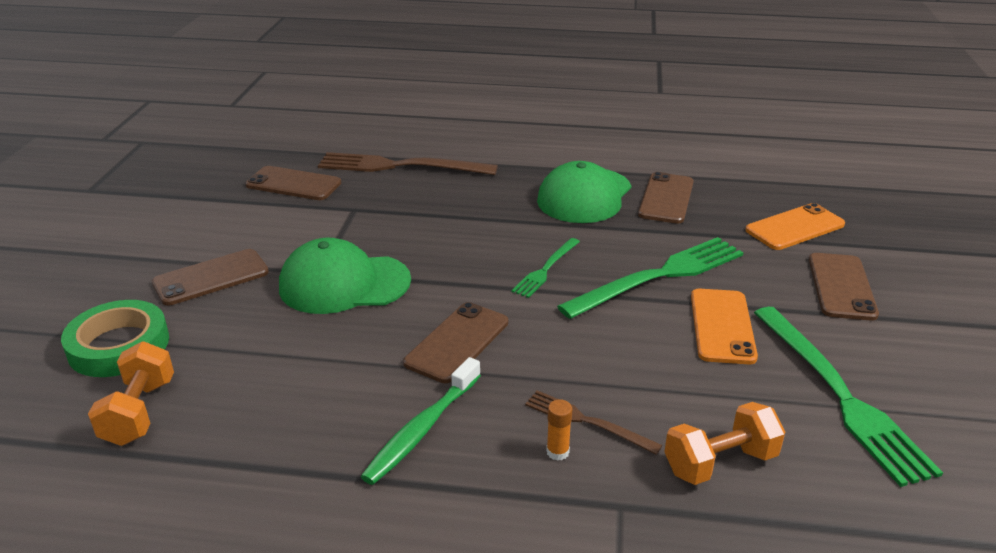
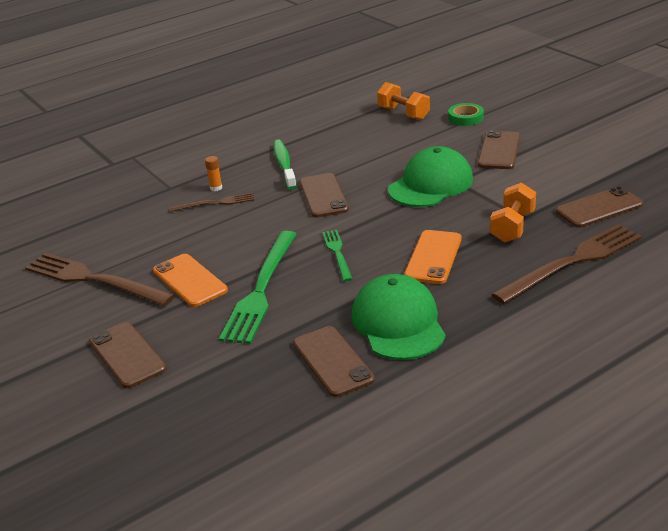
camera: 140 degrees right, 0 degrees up
(119, 345) = (466, 118): green tape -> green tape, size x0.63
(720, 462) = (139, 220): orange dumbbell -> orange dumbbell (512, 227)
(795, 227) = (198, 395): orange phone -> orange phone (433, 257)
(839, 395) = (94, 279): green fork -> brown fork

